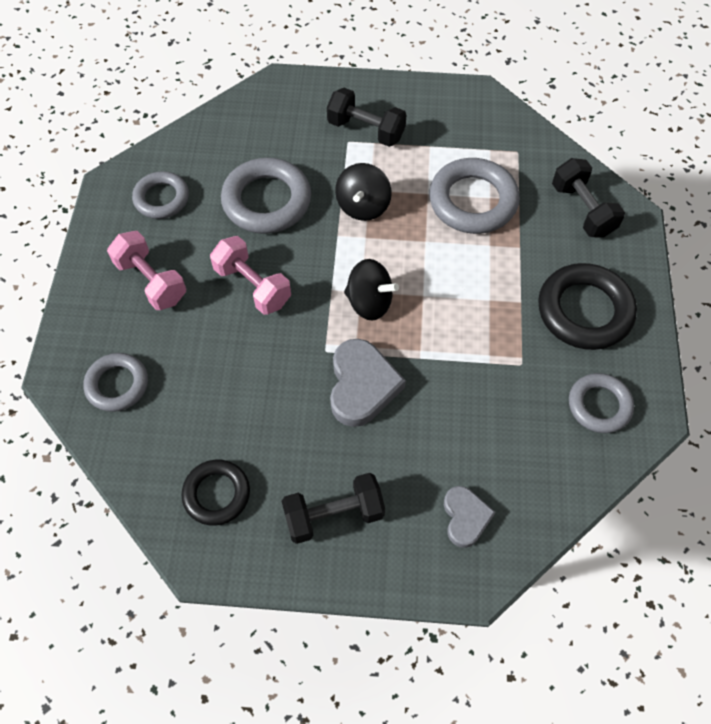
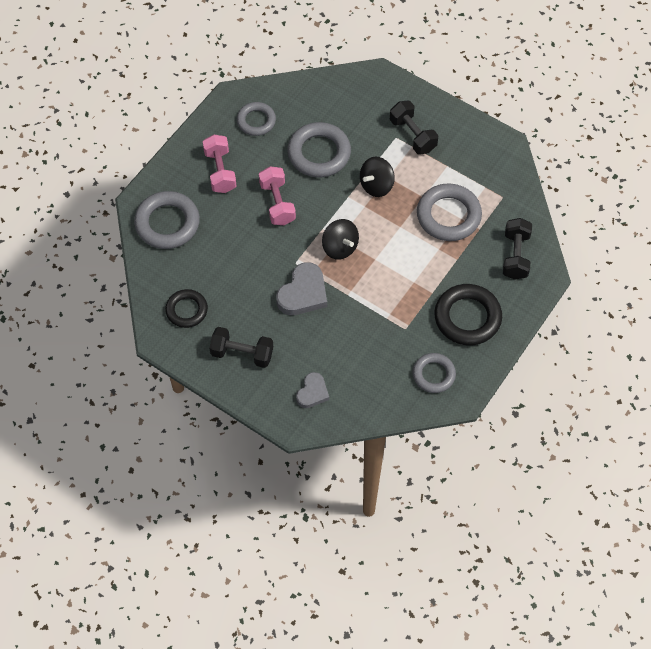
camera: 30 degrees right, 0 degrees up
(117, 384) = (167, 223): grey ring -> grey ring, size x1.59

